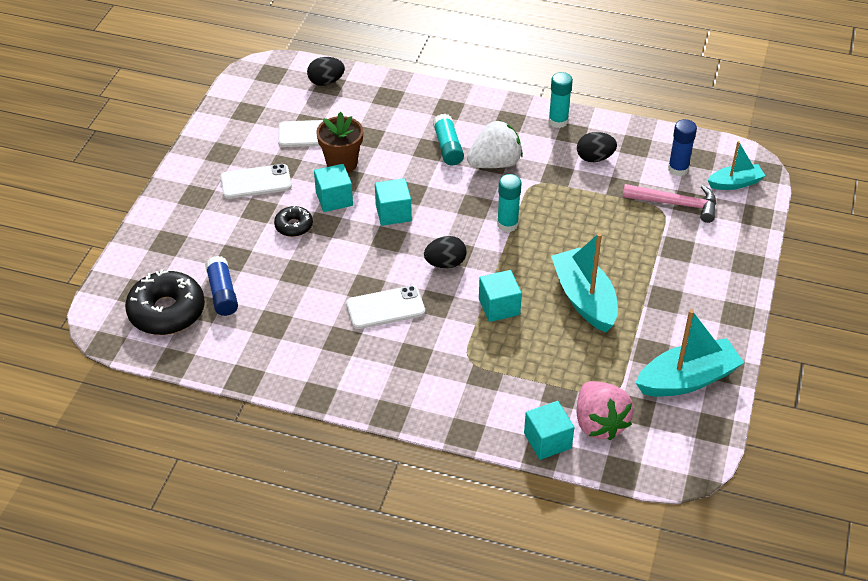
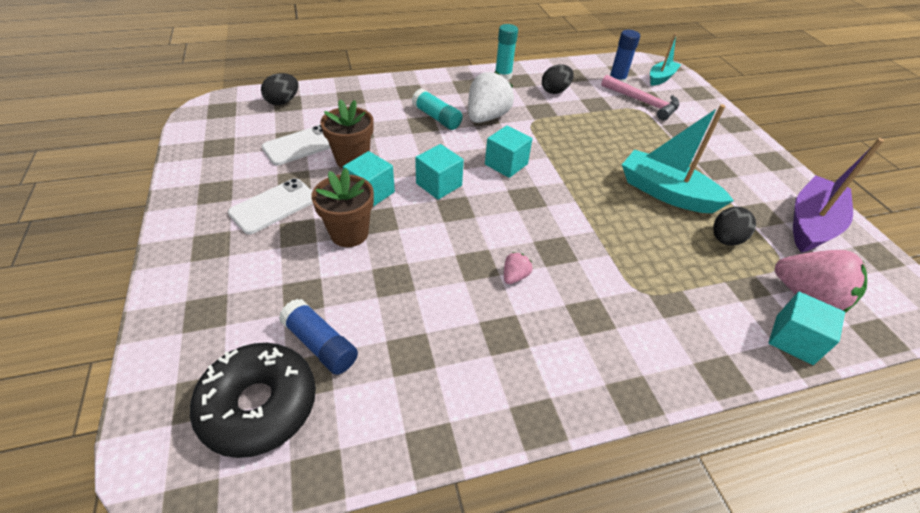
camera: 35 degrees left, 0 degrees up
(294, 226) = (349, 233): black donut -> brown flower pot
(385, 308) = (515, 276): white phone -> pink strawberry
(445, 263) = (527, 210): black egg -> black egg (725, 239)
(499, 307) = (611, 229): turquoise cube -> turquoise cube (506, 164)
(507, 224) = (544, 158): turquoise glue stick -> none
(675, 204) = (642, 102): pink hammer -> pink hammer turned 60 degrees clockwise
(687, 379) = (811, 224): turquoise boat -> purple boat

